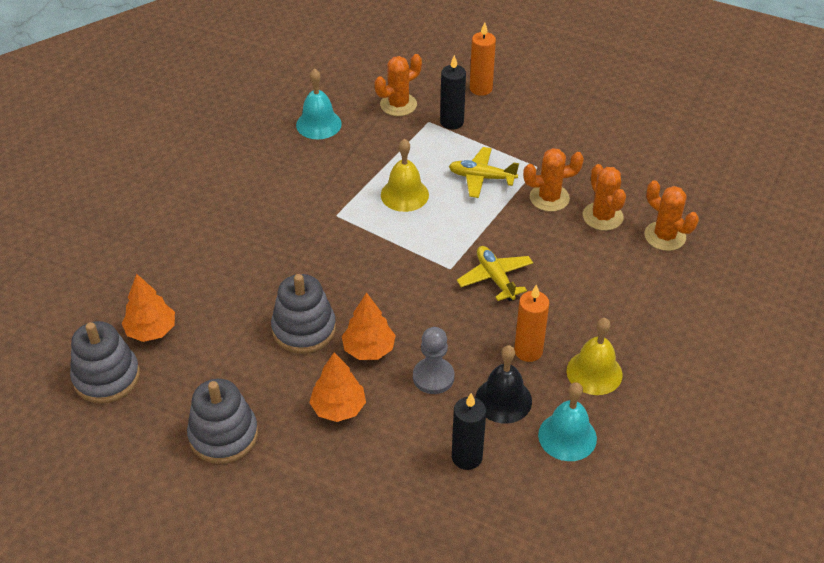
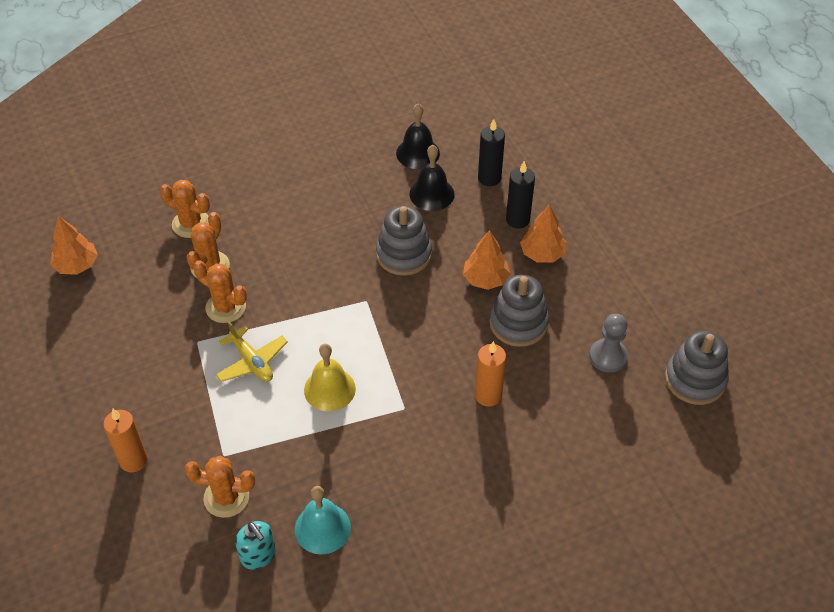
camera: 140 degrees left, 5 degrees up
(151, 330) = (637, 398): orange tree -> orange tree (77, 265)
(223, 435) = (634, 283): grey stacking toy -> grey stacking toy (404, 254)
(343, 92) = (258, 555): none -> turquoise soap dispenser
(433, 377) = (461, 234): grey pawn -> grey pawn (608, 357)
(452, 122) = (205, 439): black candle -> black candle (517, 220)
(495, 278) = (343, 272): yellow plane -> none
(528, 351) = (381, 211): orange candle -> orange candle (488, 395)
(567, 436) = (418, 153): turquoise bell -> black bell
(594, 372) = (357, 174): yellow bell -> none
(665, 236) = (191, 224): orange cactus -> orange cactus turned 60 degrees counterclockwise

